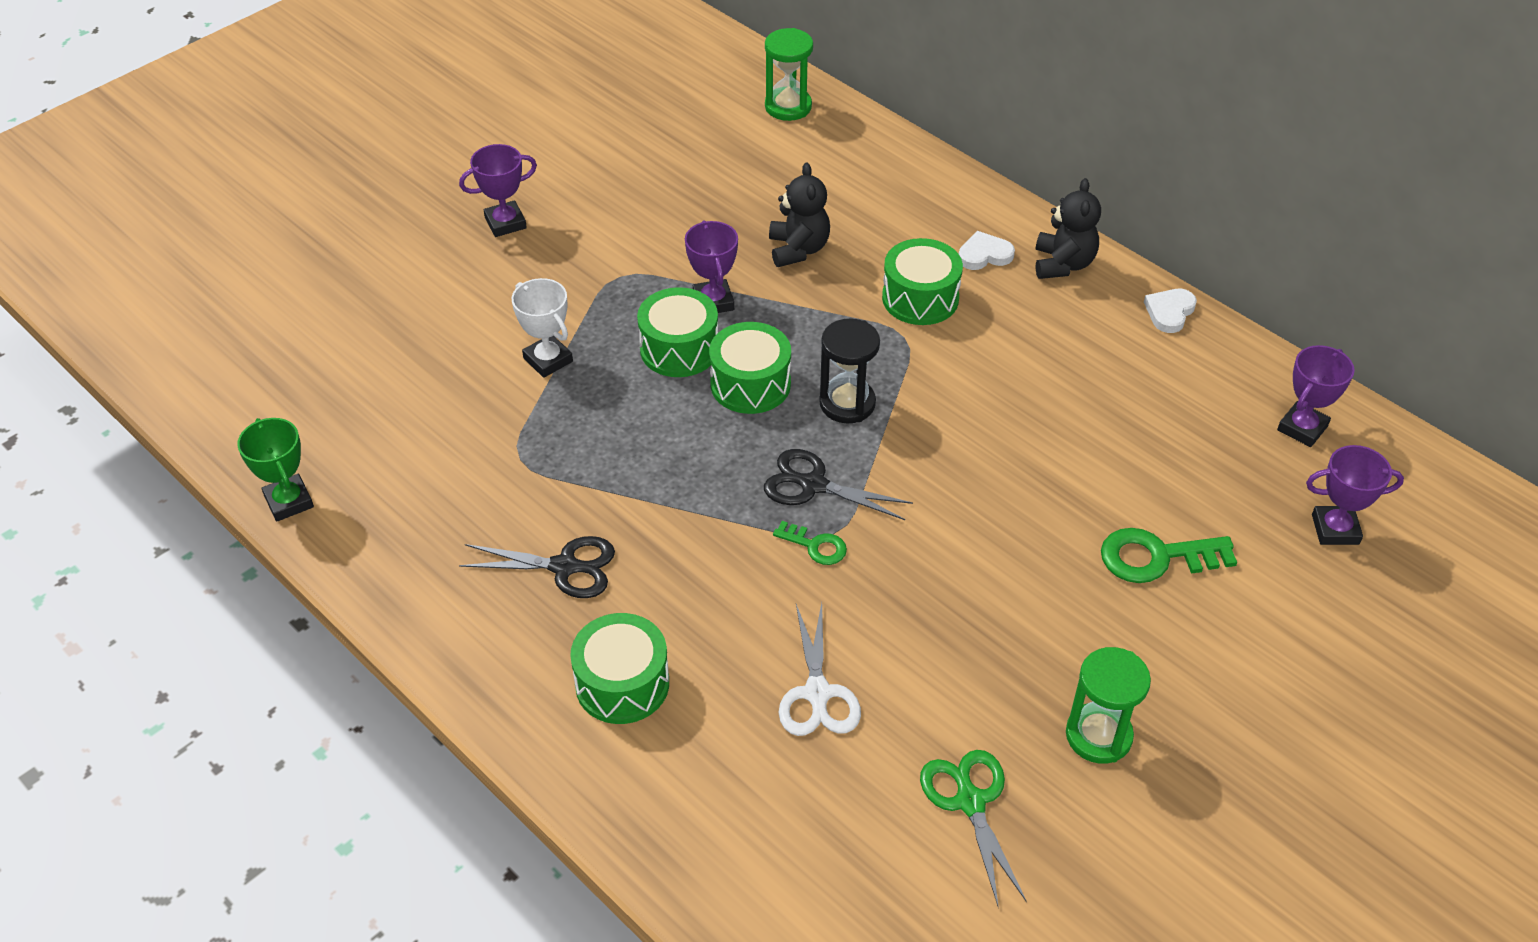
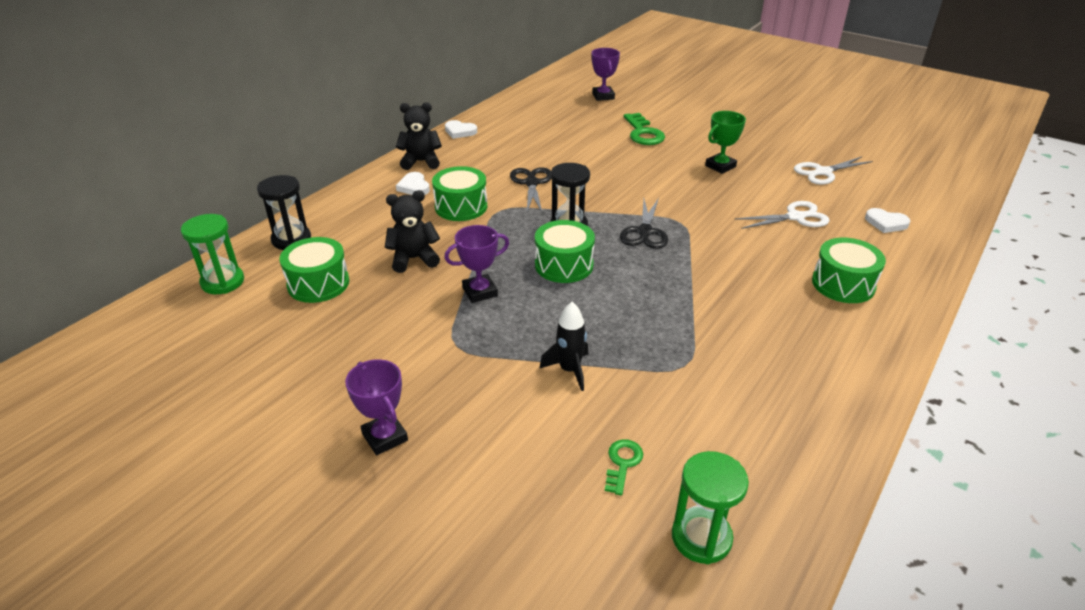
camera: 100 degrees left, 10 degrees down
(289, 501) = (808, 508): green trophy -> green trophy (720, 166)
(548, 360) = (569, 370): white trophy -> black rocket
(566, 567) = (771, 323): black scissors -> black scissors (531, 183)
(679, 349) = (537, 301): green drum -> green drum (318, 283)
(772, 824) = (886, 223): none -> white heart
(815, 546) = (693, 227): green key -> green key (622, 463)
(865, 150) = (291, 239): none -> black hourglass
(969, 800) = (822, 172): green scissors -> white scissors
(1098, 735) = (760, 144): green hourglass -> green hourglass (701, 537)
(1302, 428) = (539, 101): purple trophy -> none

